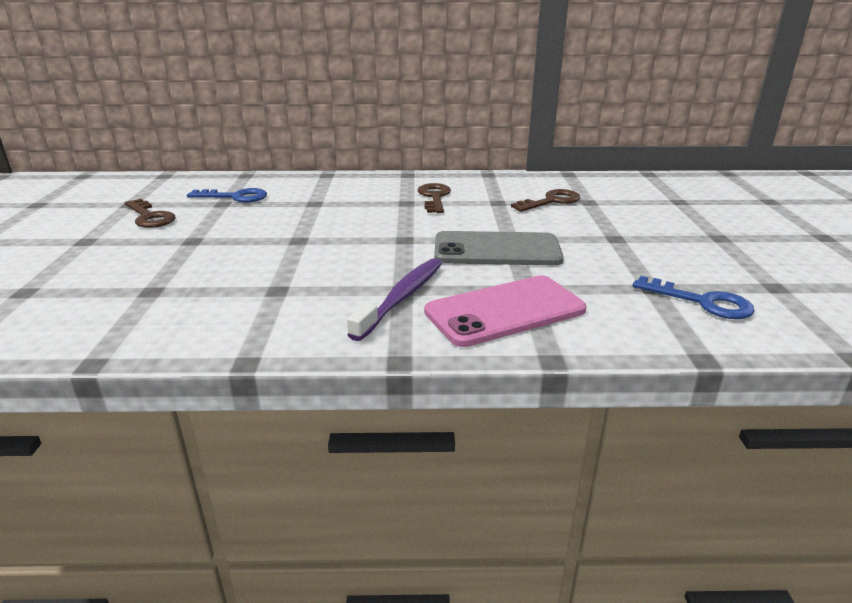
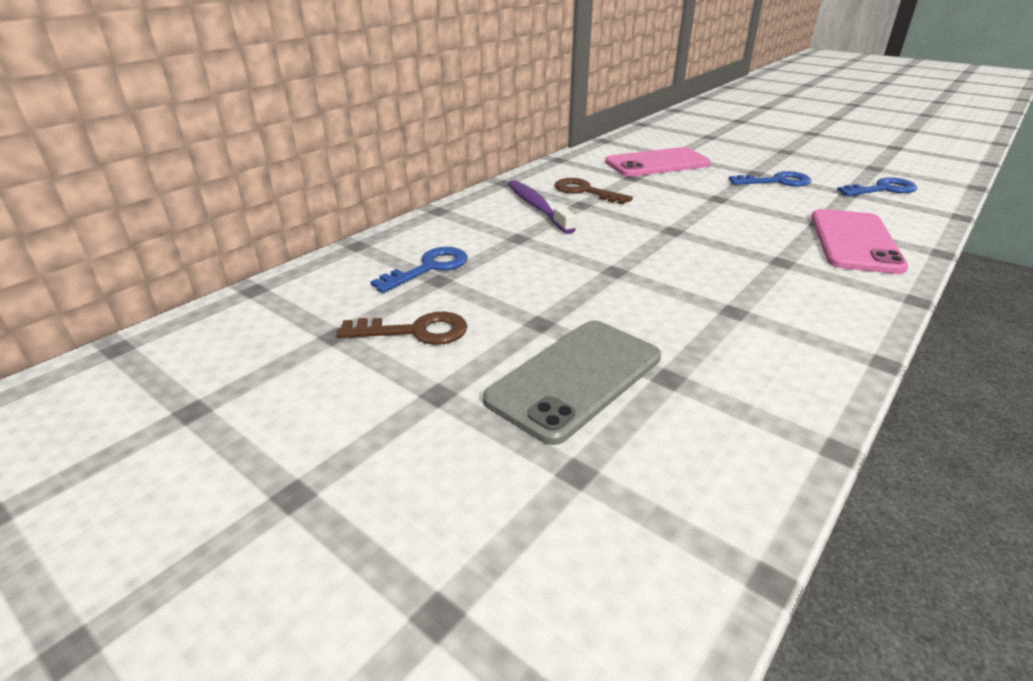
camera: 50 degrees left, 5 degrees up
(402, 298) = (800, 266): purple toothbrush -> purple toothbrush (537, 207)
(496, 250) = (737, 209): grey phone -> grey phone (575, 378)
(551, 201) = (657, 163): brown key -> pink phone
(607, 250) = (776, 181): none -> blue key

